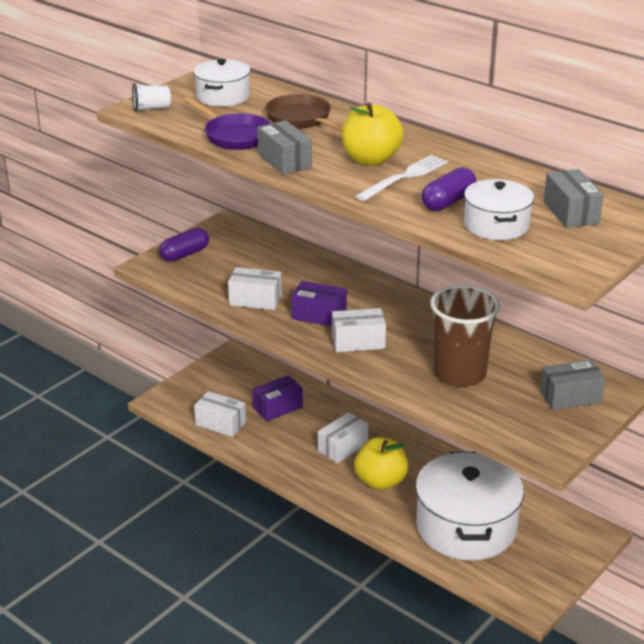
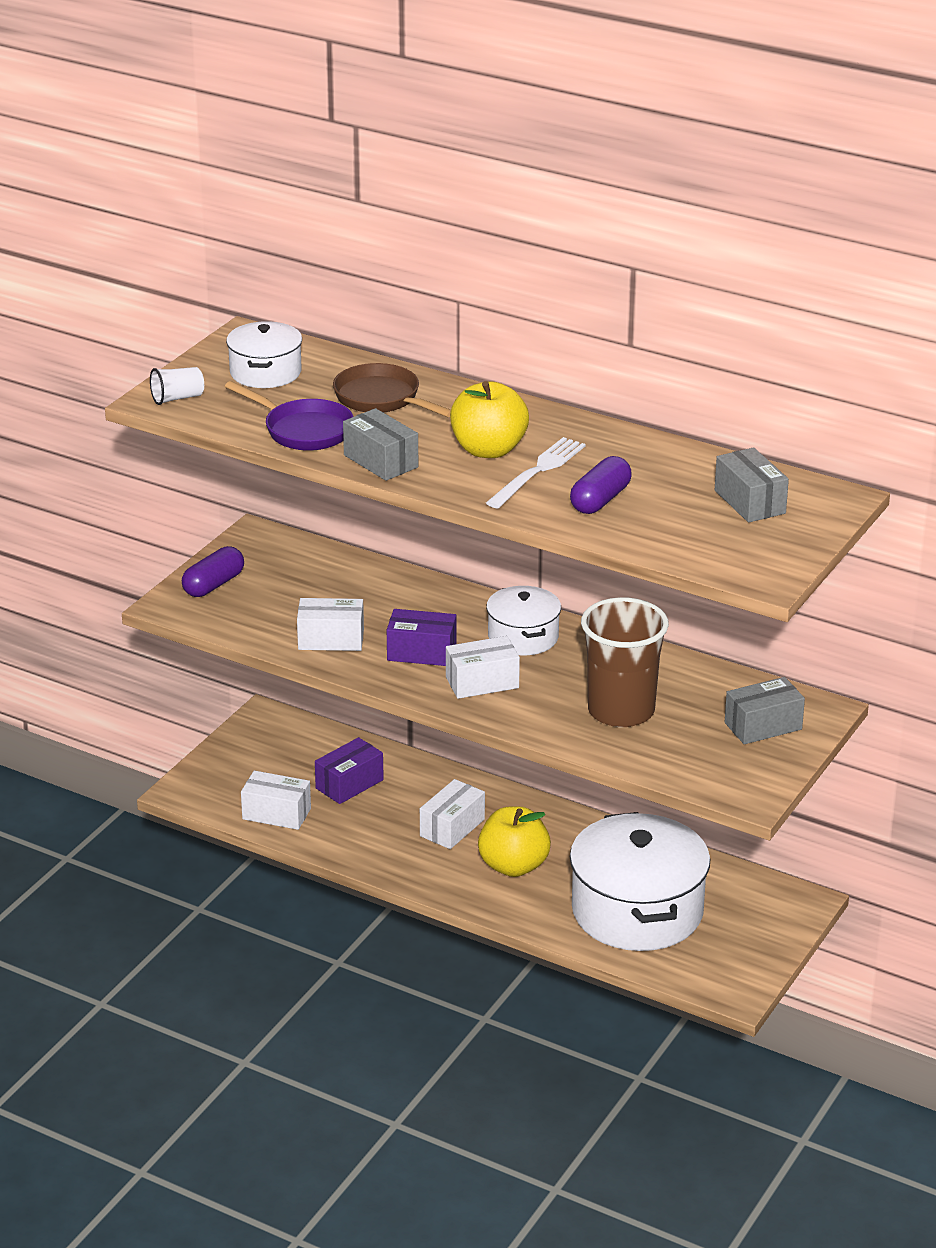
camera: 10 degrees left, 0 degrees up
(496, 225) = (665, 526): white pot -> white pot (523, 637)

